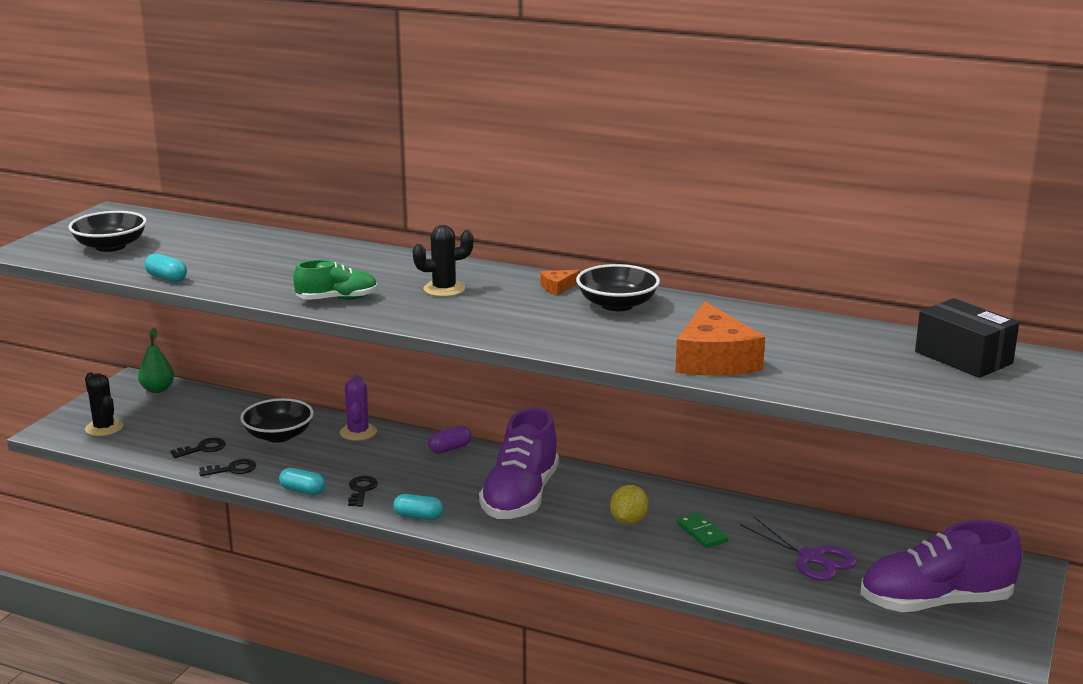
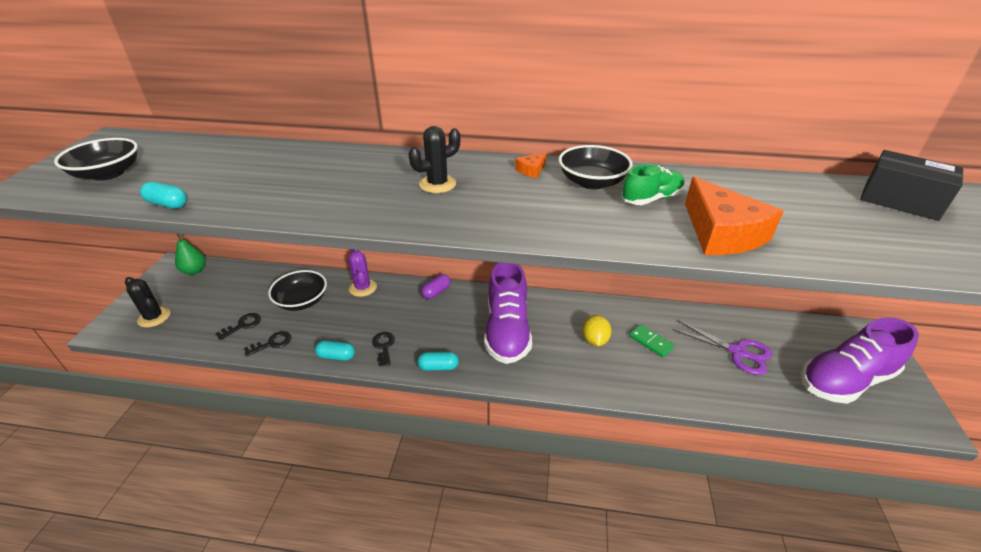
camera: 15 degrees left, 15 degrees up
(337, 299) = (345, 208): green shoe -> green shoe (651, 199)

